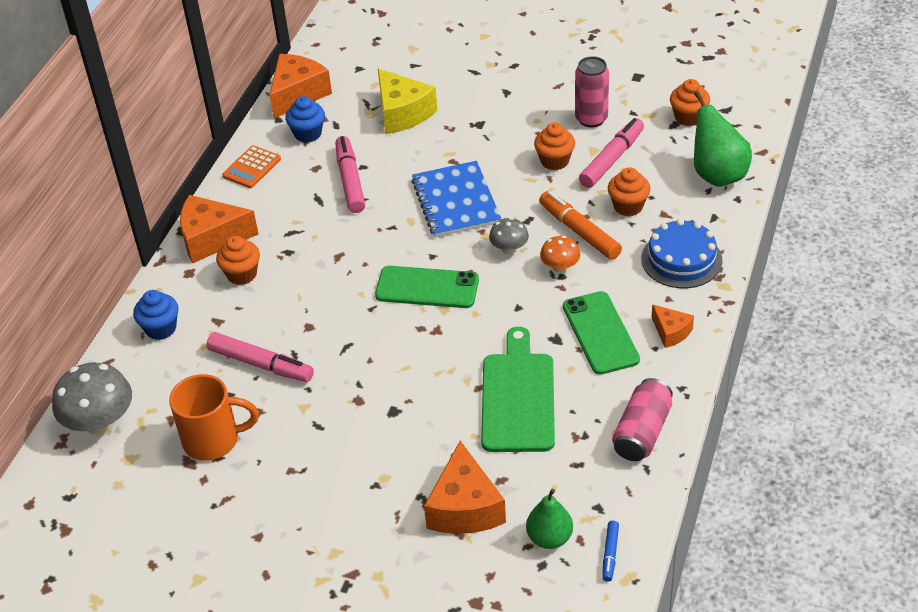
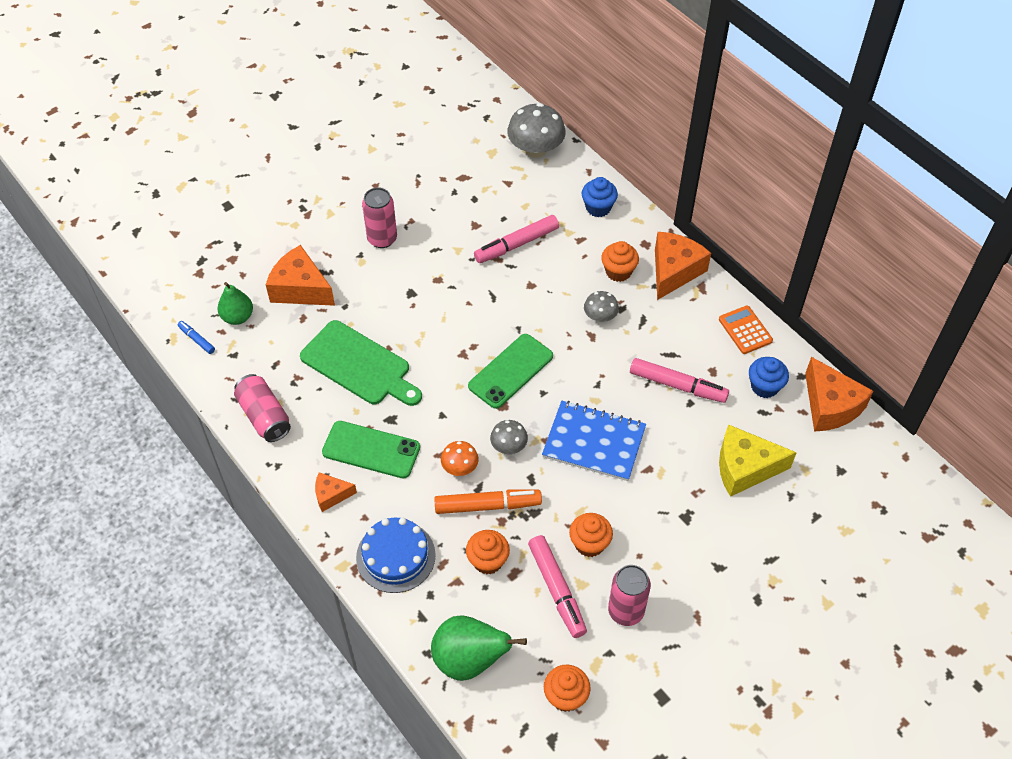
camera: 120 degrees right, 10 degrees up
(213, 440) = (470, 195): orange mug -> none
(310, 261) = (600, 316): none -> grey mushroom
(337, 479) = (382, 239): none -> pink can

